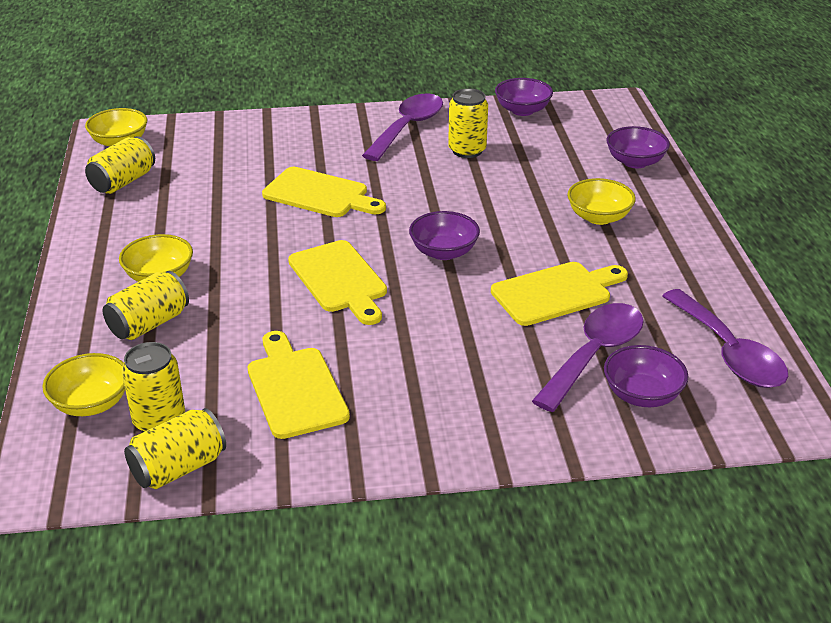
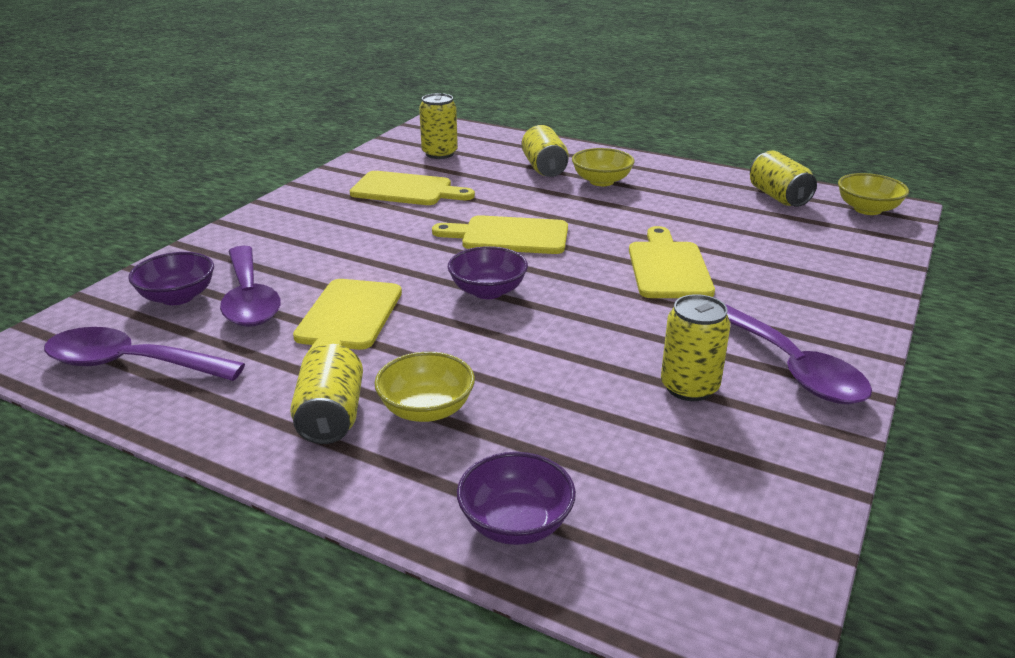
camera: 125 degrees right, 5 degrees down
(91, 403) = (483, 143): yellow bowl -> none
(179, 468) = (392, 150): yellow can -> yellow can (331, 416)
(320, 194) = (668, 267): yellow cutting board -> yellow cutting board turned 120 degrees clockwise
(522, 110) = (786, 495): purple bowl -> none

